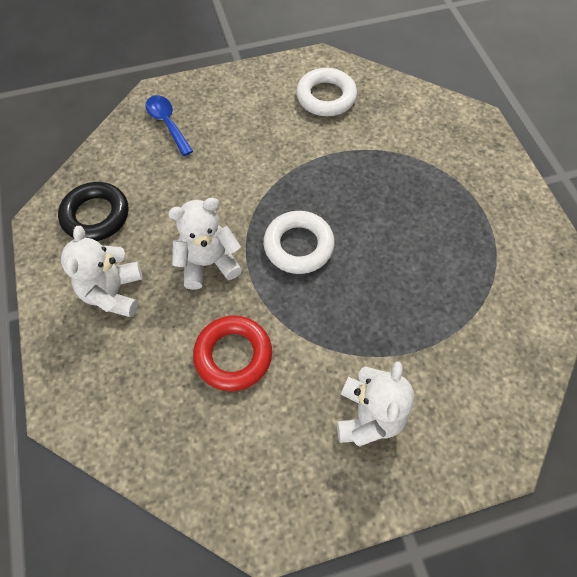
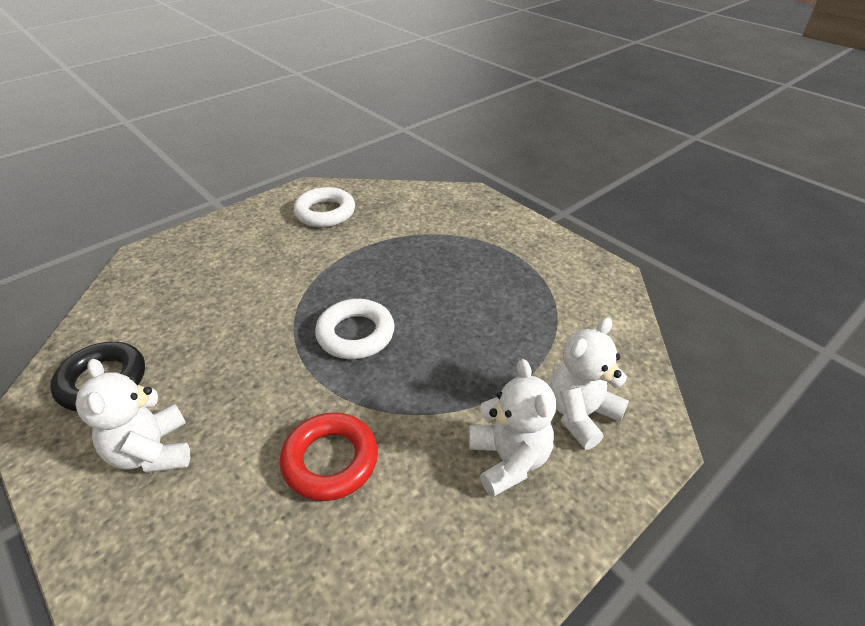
camera: 25 degrees left, 20 degrees down
(167, 123) = (164, 274): blue spoon -> none
(208, 263) = (262, 382): white teddy bear -> white teddy bear (580, 414)

